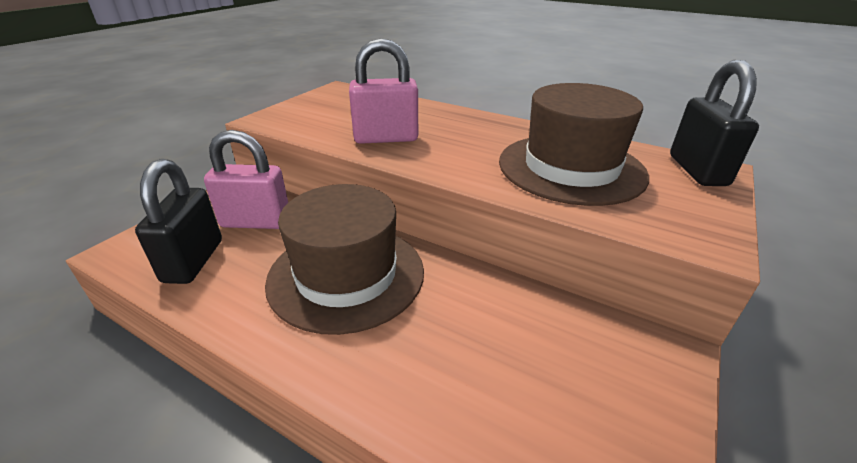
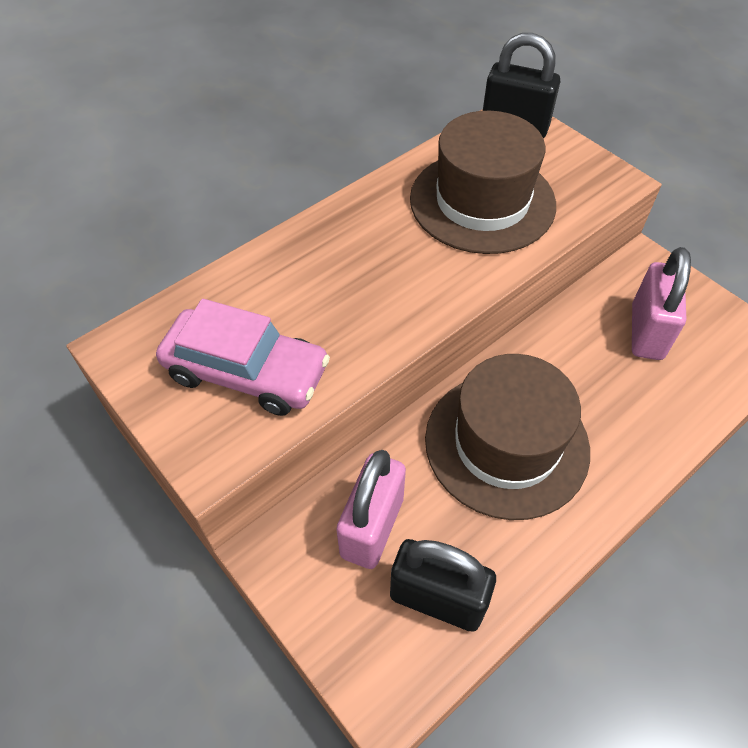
camera: 70 degrees left, 20 degrees up
(332, 117) = (246, 372): none -> pink car
(386, 138) = (349, 327): pink padlock -> pink padlock (646, 332)

